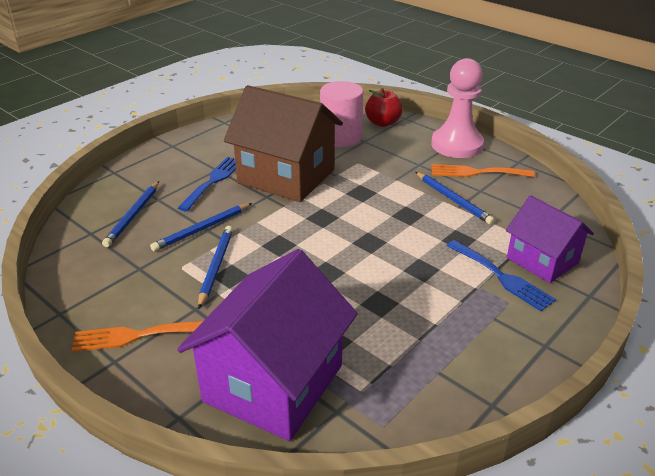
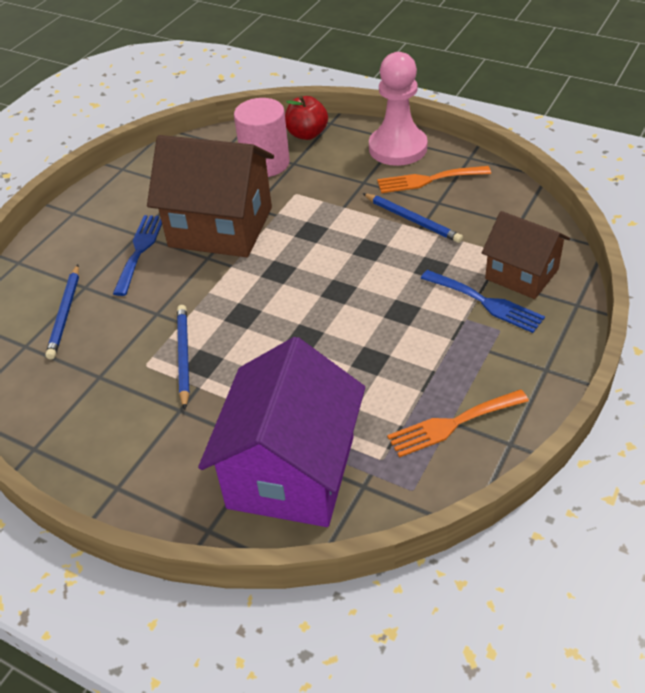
camera: 10 degrees left, 10 degrees up
(136, 335) = (129, 454): orange fork -> orange fork (452, 424)
(202, 229) = (150, 314): blue pencil -> none
(542, 260) = (522, 274): purple house -> brown house

